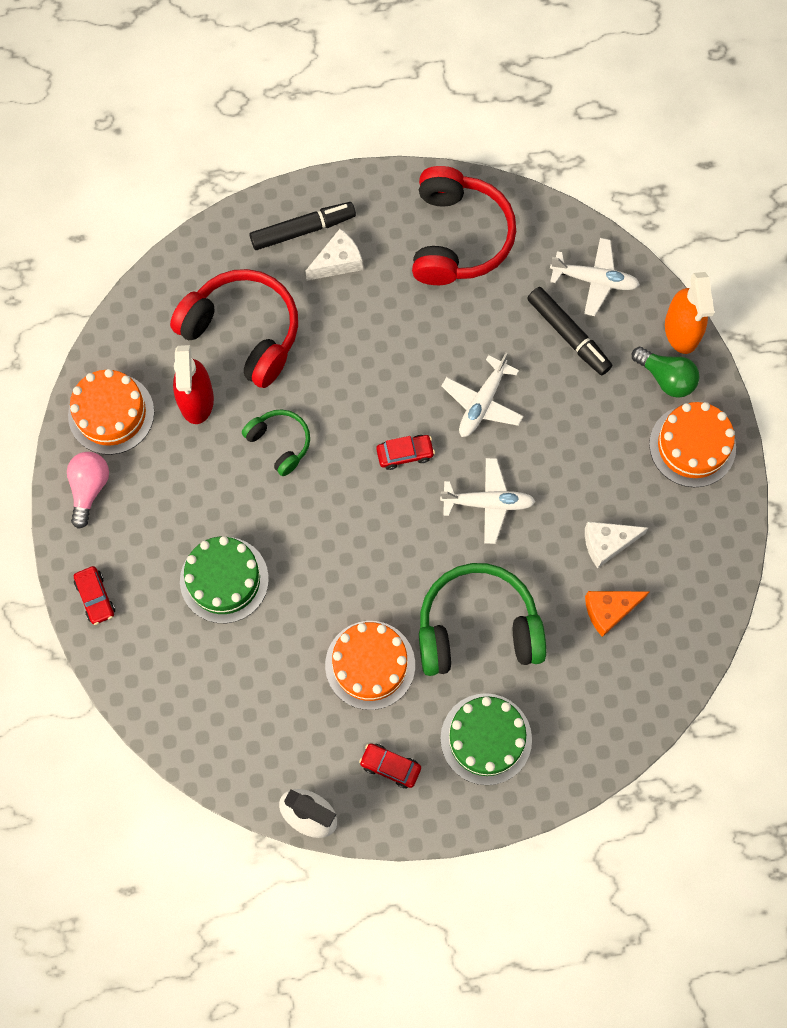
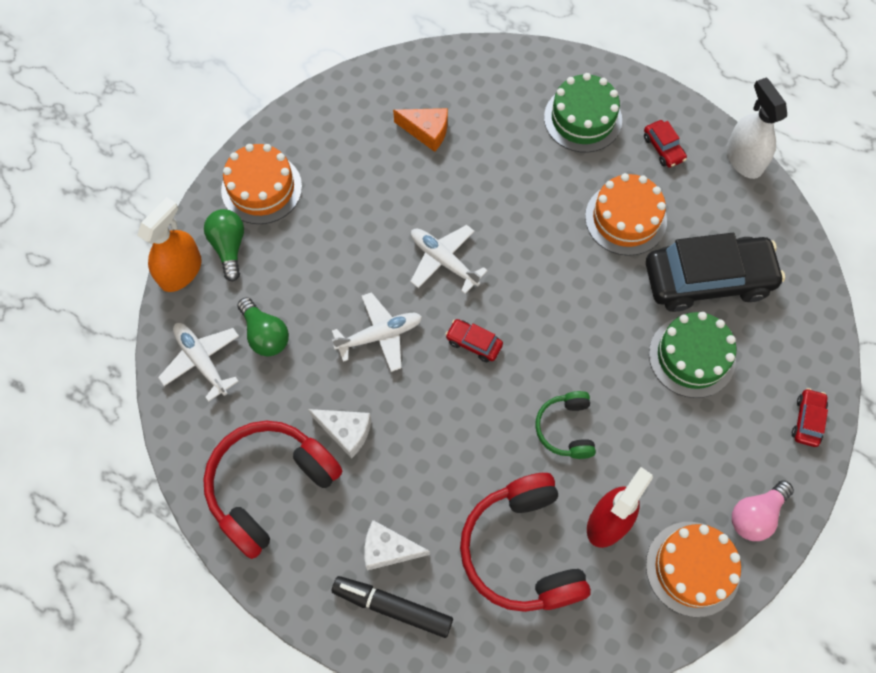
camera: 140 degrees left, 5 degrees down
(259, 662) = (707, 279): none -> black car
(477, 628) = (528, 186): green headphones -> none
(568, 335) = (265, 334): black marker -> green light bulb
(607, 543) = (386, 172): white cheese -> white cheese (346, 432)

